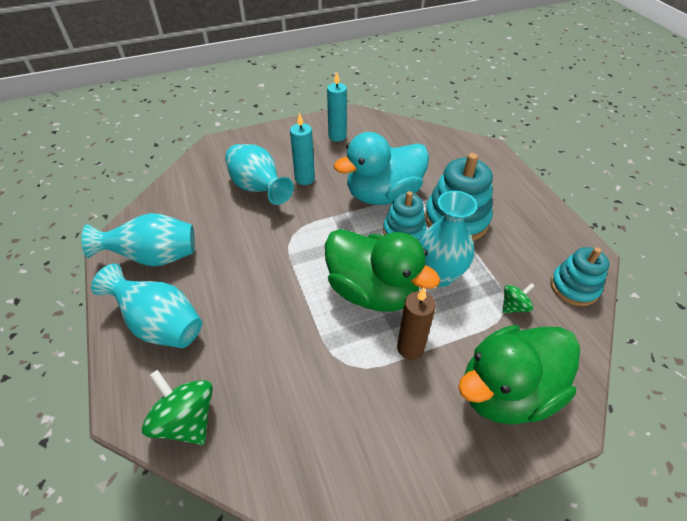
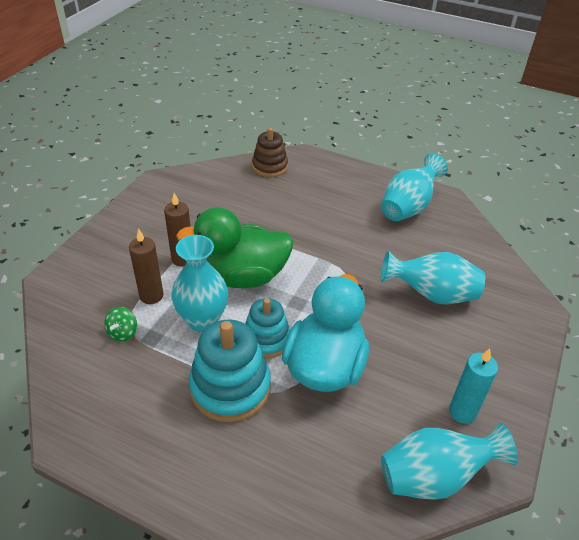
camera: 135 degrees right, 5 degrees down
(160, 324) = (343, 185): turquoise vase -> turquoise vase (434, 476)
(186, 420) = (270, 166): green spinning top -> brown stacking toy
(304, 179) = (412, 331): turquoise candle -> none
(468, 326) = (151, 296): none -> brown candle
(507, 391) = (100, 272): green duck -> none
(574, 287) = (74, 386): turquoise stacking toy -> none

